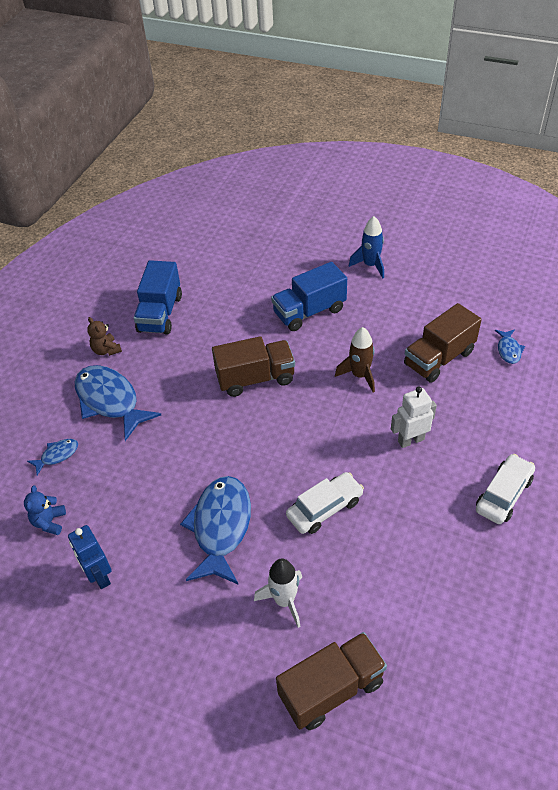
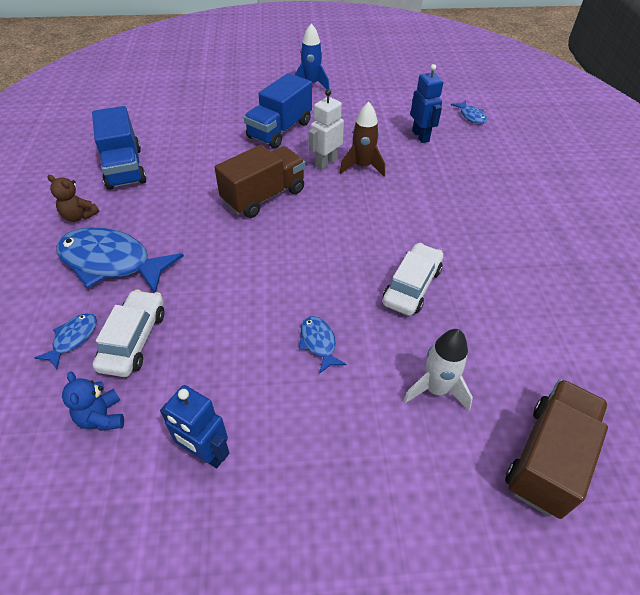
camera: 30 degrees left, 0 degrees up
(221, 527) = (318, 343): blue fish -> blue fish, size x0.47
(410, 440) = (446, 203): white robot -> white robot (326, 162)
(439, 358) = (421, 136): brown truck -> blue robot
(503, 494) = (555, 221): white car -> white car (134, 340)

